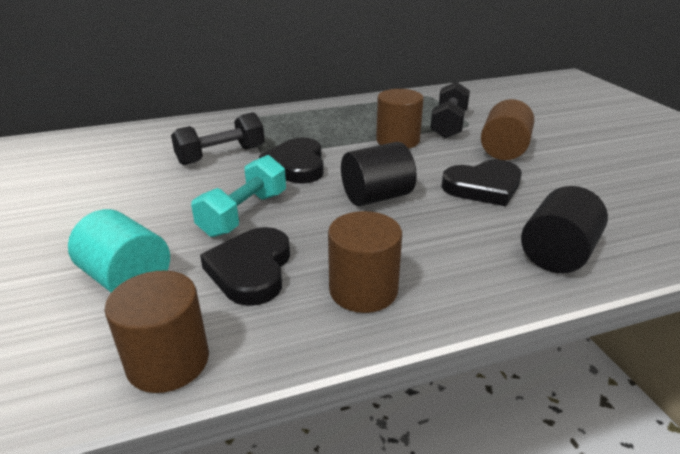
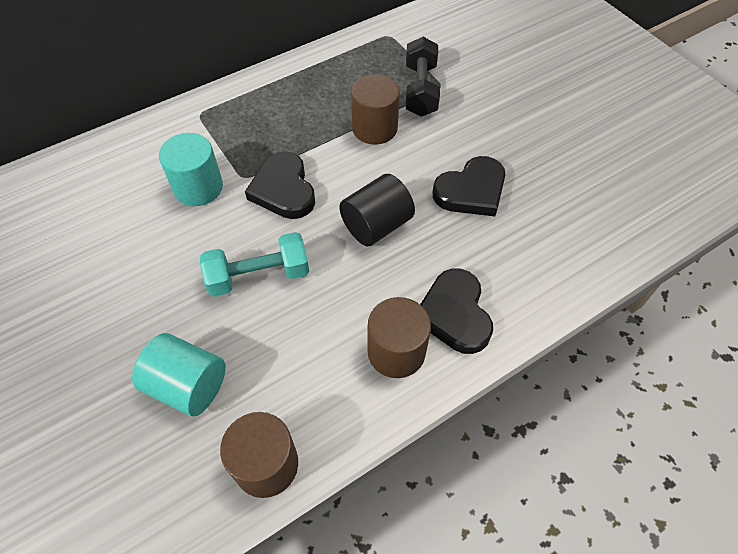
camera: 15 degrees left, 25 degrees up
(221, 155) = (198, 187): black dumbbell -> turquoise cylinder
(244, 214) = (258, 275): turquoise dumbbell -> turquoise dumbbell turned 60 degrees clockwise
(251, 270) = (293, 349): black heart -> black heart (454, 314)
(504, 150) = (482, 127): brown cylinder -> none
(557, 254) = (544, 273): black cylinder -> none

